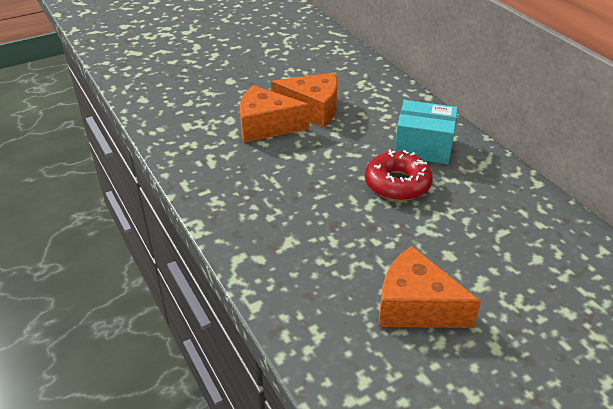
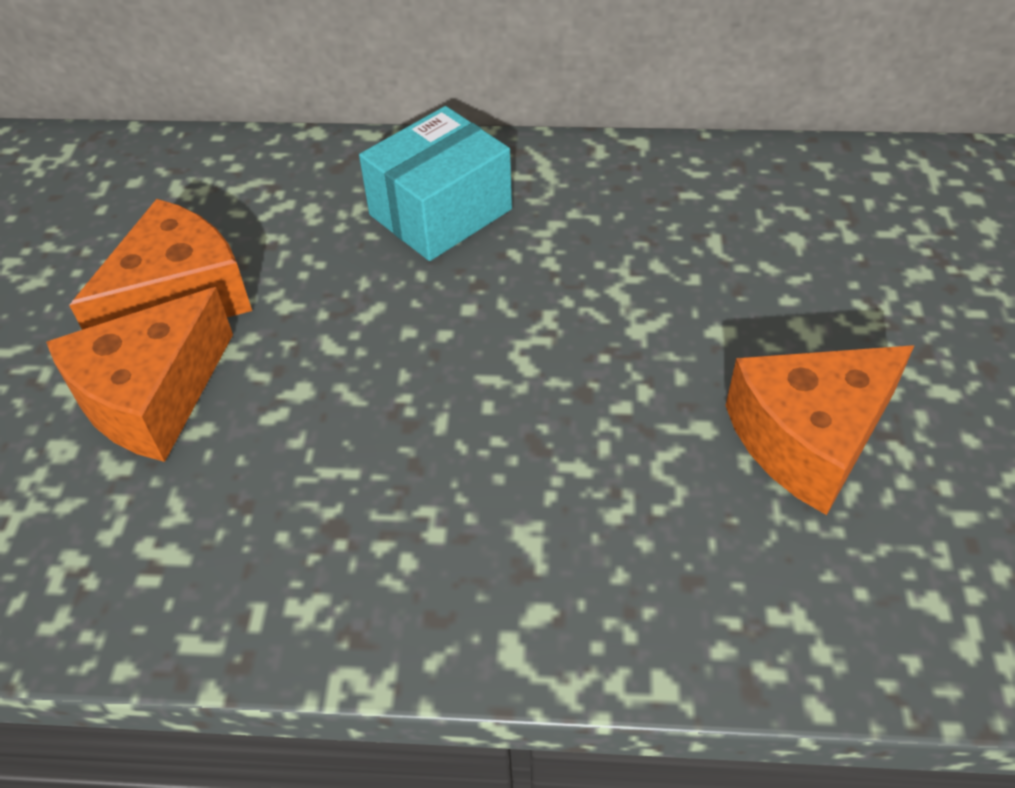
camera: 55 degrees left, 10 degrees up
(397, 184) = (503, 297): red donut -> none

